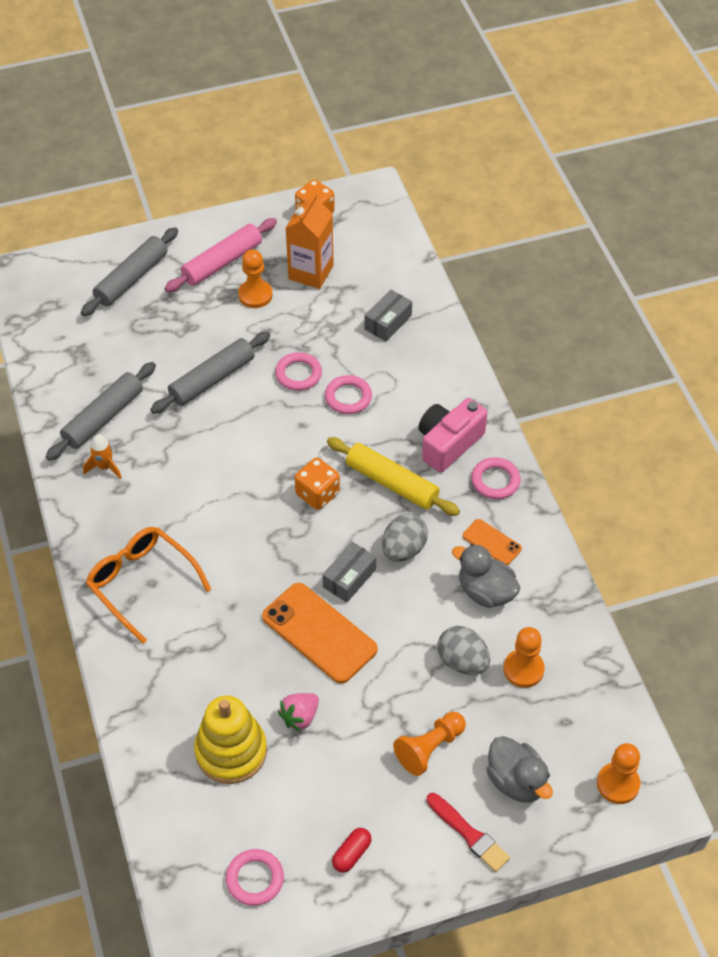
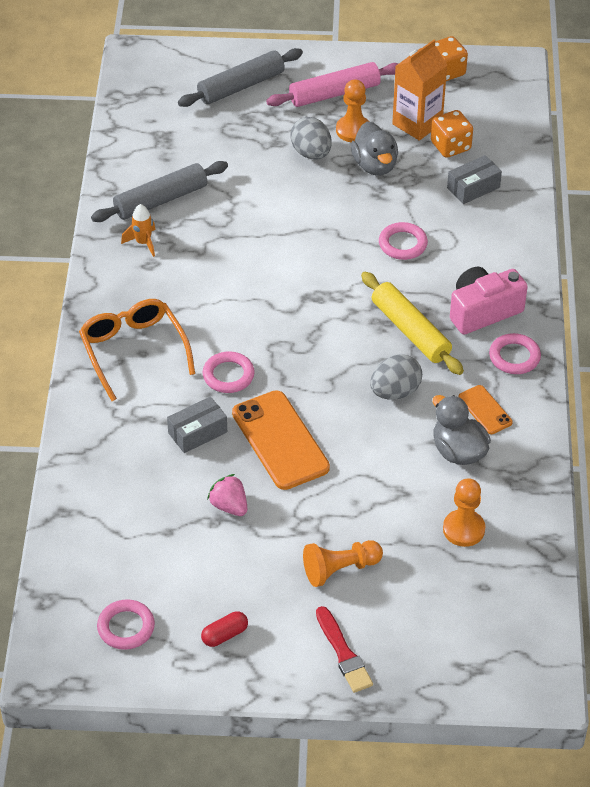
camera: 20 degrees right, 5 degrees down
(212, 379) = (278, 194): grey rolling pin -> none
(231, 751) = (152, 515): yellow stacking toy -> none
(298, 374) = (363, 211): pink ring -> pink ring (228, 375)
(300, 717) = (229, 506): pink strawberry -> pink strawberry turned 75 degrees clockwise
(317, 494) = (333, 320): orange dice -> orange dice (450, 146)
(349, 578) = (330, 402): grey box -> grey box (197, 432)
(462, 661) = (407, 505): grey egg -> grey egg (311, 153)
(516, 781) = (411, 623): grey duck -> grey duck (375, 165)
(618, 784) = (510, 656): orange pawn -> none

